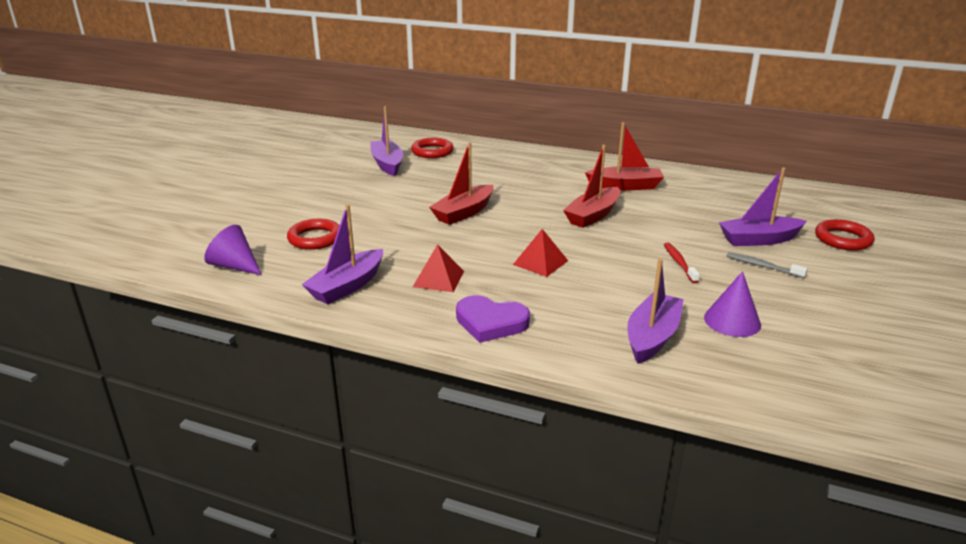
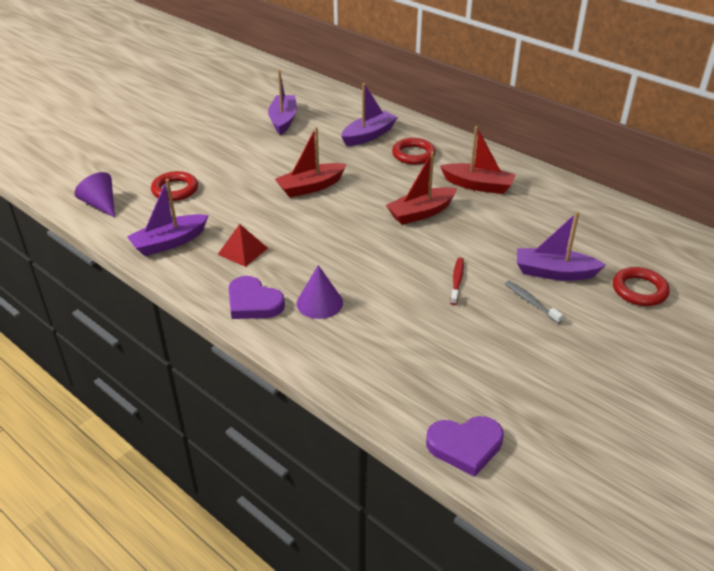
camera: 20 degrees right, 10 degrees up
(432, 151) = (332, 112): red ring -> red ring (413, 154)
(540, 262) = (336, 253): red pyramid -> none
(652, 337) = (371, 348): purple boat -> purple boat (368, 135)
(732, 321) = (452, 350): purple cone -> purple cone (319, 303)
(827, 402) = (465, 446): none -> purple heart

